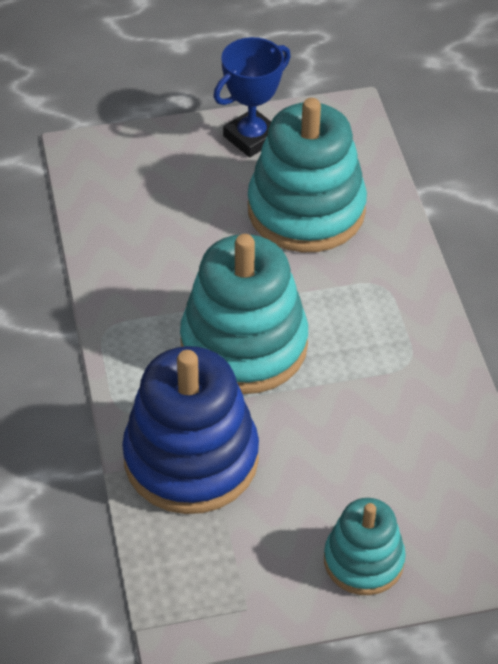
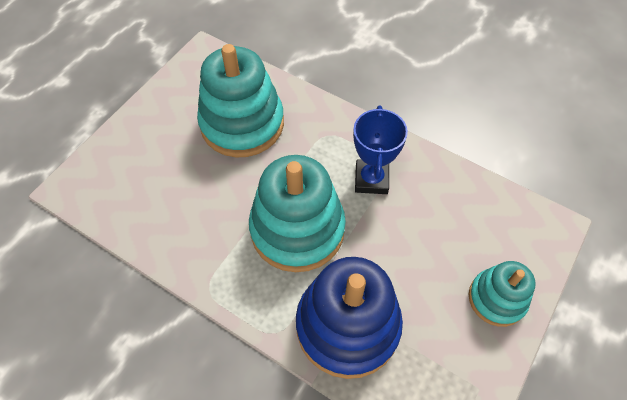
camera: 45 degrees left, 10 degrees up
(251, 138) = (166, 104): blue trophy -> blue trophy (371, 179)

